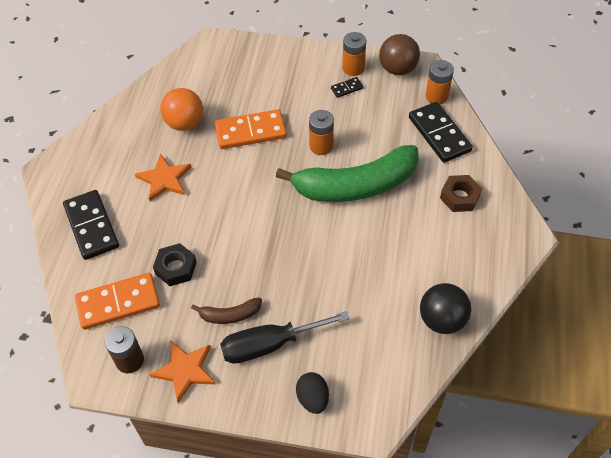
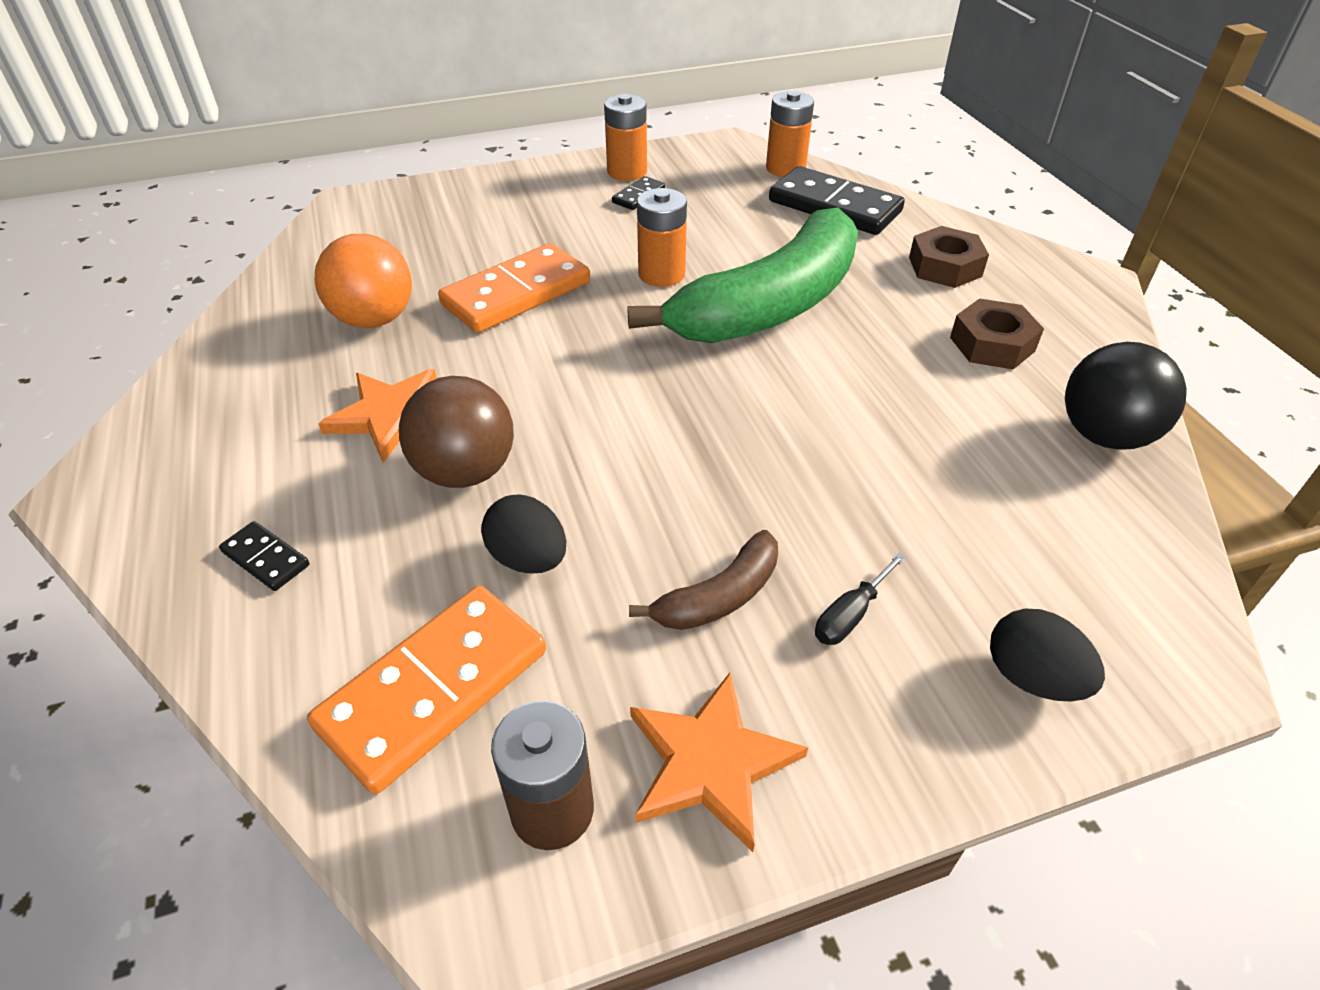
camera: 30 degrees left, 10 degrees down
(91, 226) = (265, 559): black domino -> black domino, size x0.46
(176, 268) = (528, 558): black nut -> black egg
(269, 344) = (850, 615): black screwdriver -> black screwdriver, size x0.44
(397, 69) = (697, 156): brown ball -> brown ball (465, 471)
(438, 251) = (992, 344): none -> brown nut

